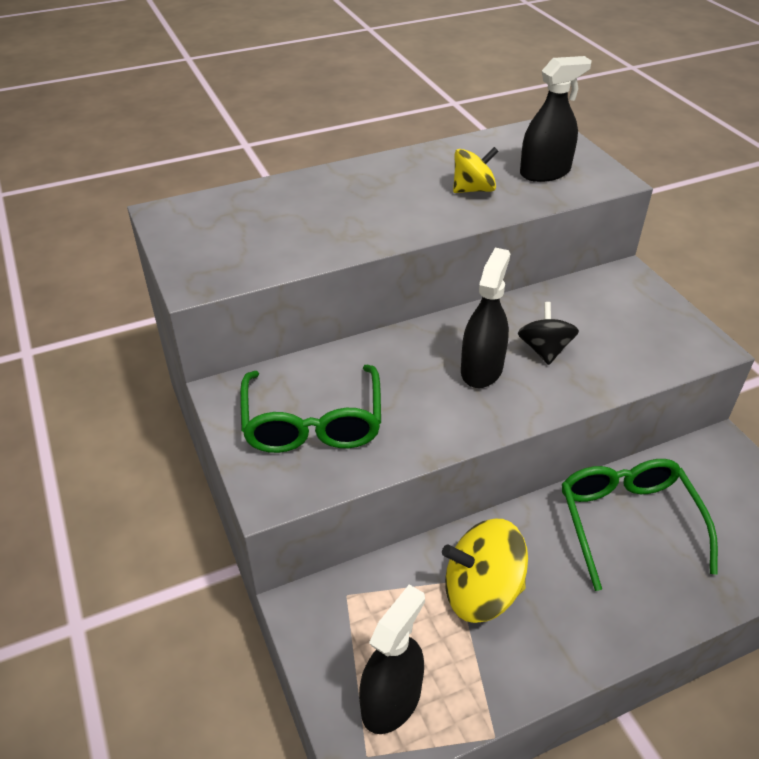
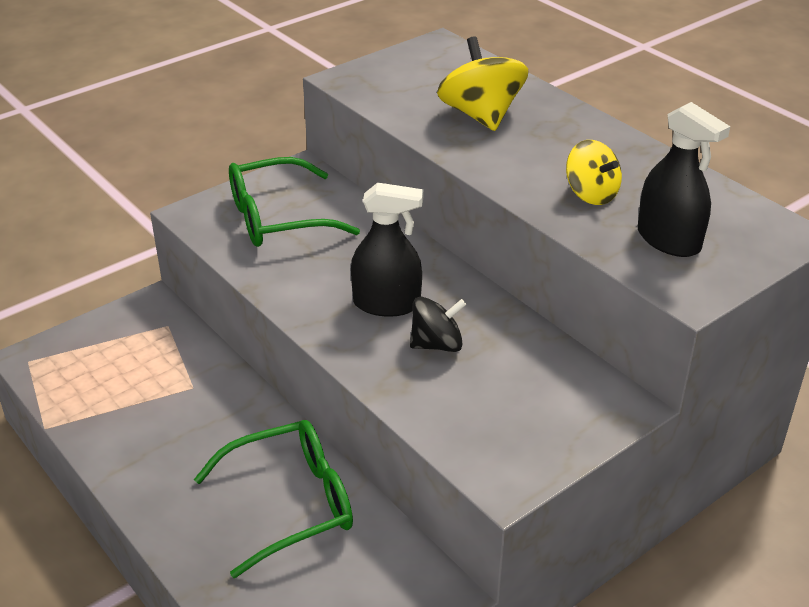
camera: 75 degrees right, 5 degrees down
(391, 700) = (73, 366): black spray bottle -> none
(481, 592) = (183, 404): yellow spinning top -> yellow spinning top (481, 115)

